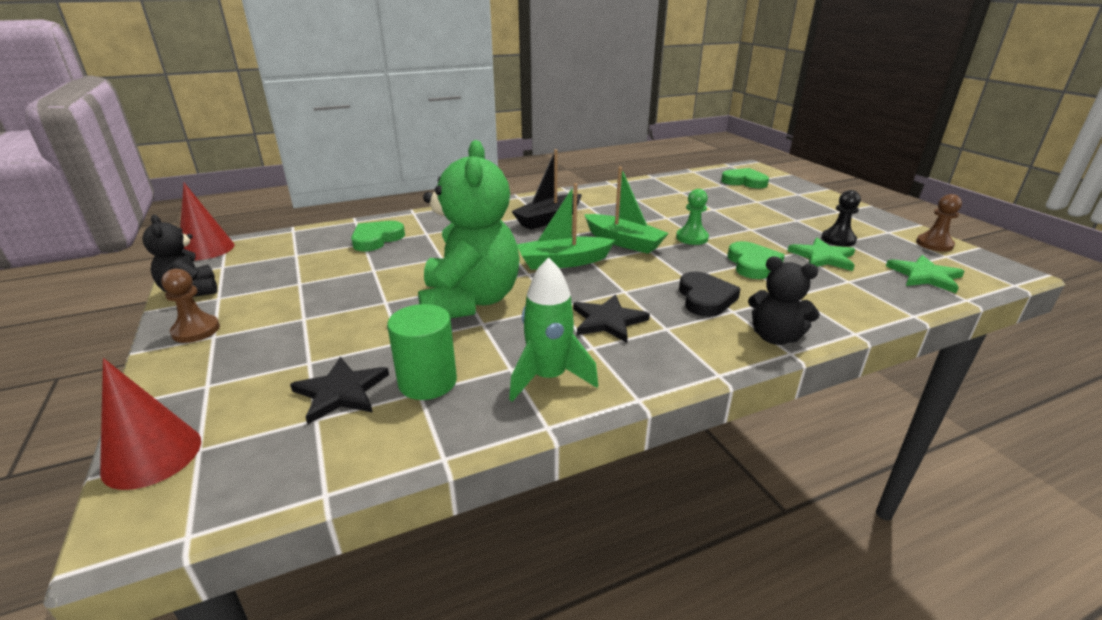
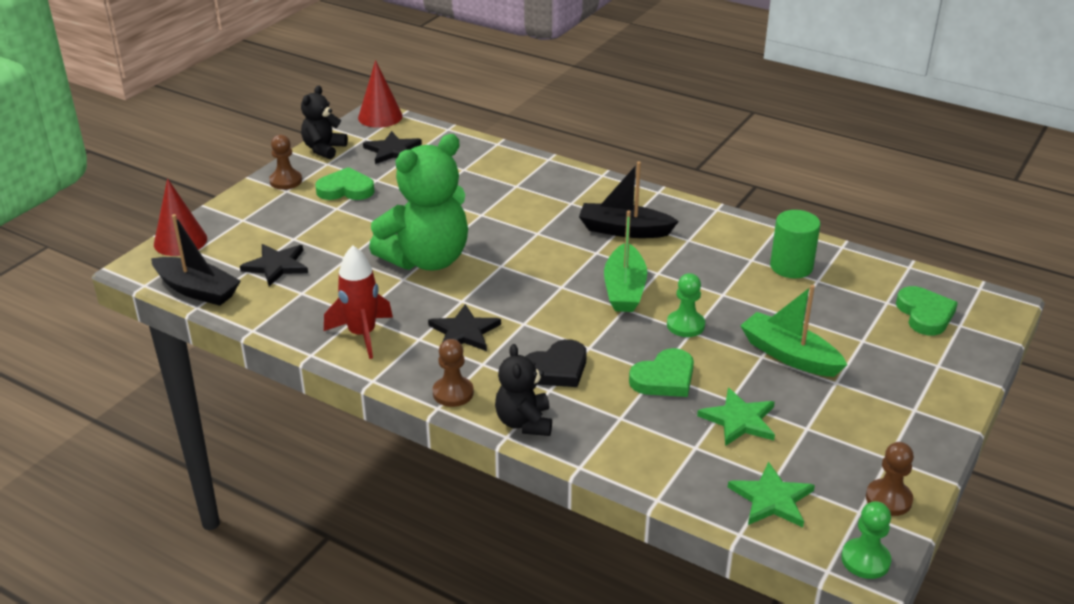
camera: 55 degrees right, 5 degrees up
(271, 261) = (392, 150): none -> black star
(287, 480) = (197, 290): none -> black boat
(376, 239) = (477, 170): green heart -> green heart (346, 189)
(427, 382) = (314, 290): green cylinder -> green cylinder (791, 266)
(548, 378) = (362, 334): green rocket -> red rocket
(563, 262) = (542, 273): green boat -> green boat (789, 355)
(701, 358) = (453, 393): none -> brown pawn
(838, 239) = (808, 423): black pawn -> none
(1003, 270) = (865, 560): none -> green pawn

